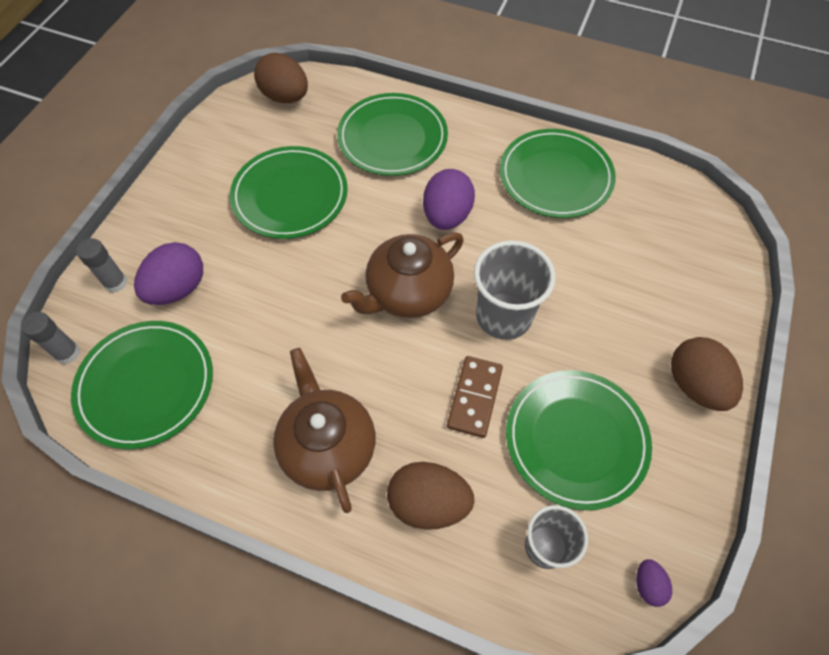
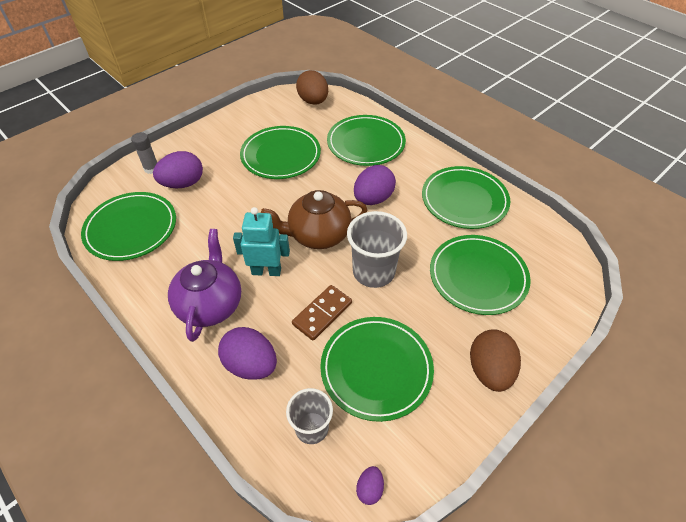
camera: 25 degrees right, 10 degrees down
(67, 353) = (102, 196): grey glue stick -> none
(328, 447) = (210, 304): brown teapot -> purple teapot
(372, 370) = (266, 271): none -> turquoise robot
(428, 503) = (251, 364): brown egg -> purple egg
(623, 273) = (478, 276): none -> green plate

